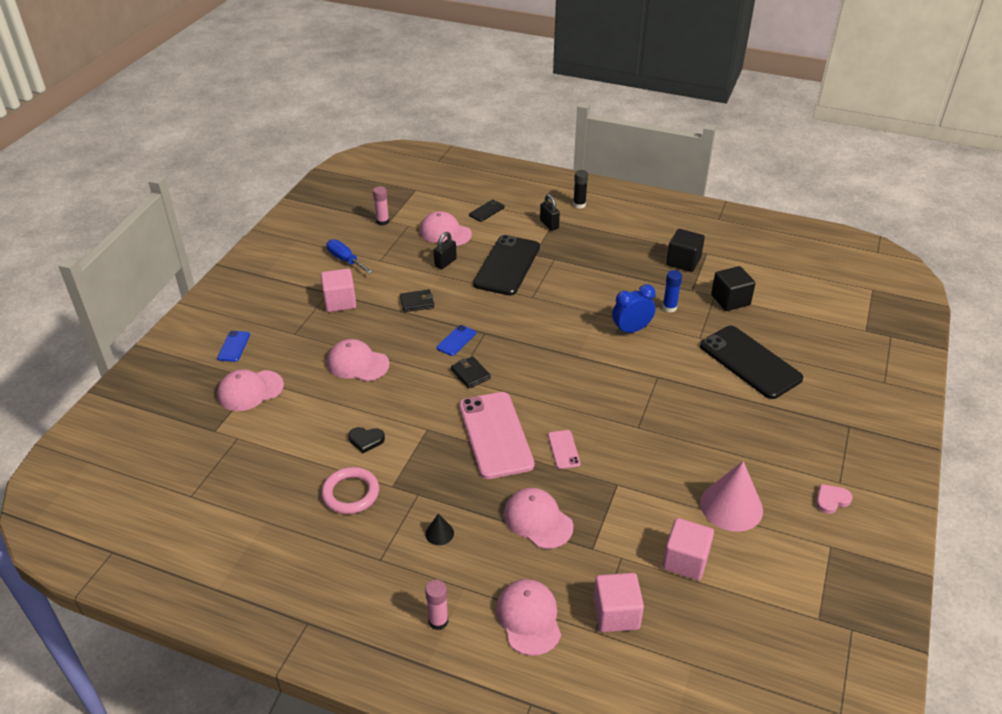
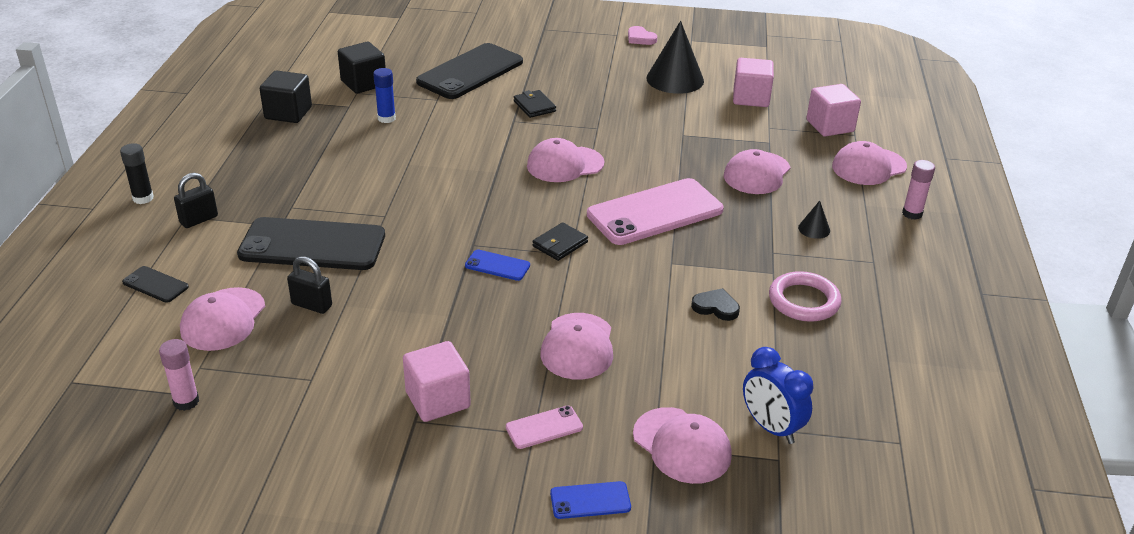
camera: 105 degrees left, 5 degrees down
(345, 260) = (316, 422): blue screwdriver -> none
(366, 440) = (716, 307): black heart -> black heart turned 60 degrees counterclockwise
(417, 302) = (421, 316): black wallet -> black wallet (534, 106)
(564, 449) = (653, 167): pink phone -> pink phone (544, 427)
(580, 395) = (565, 164): none -> pink cap
(631, 330) = (436, 140): blue clock -> blue clock (771, 428)
(731, 506) = (675, 79): pink cone -> black cone

